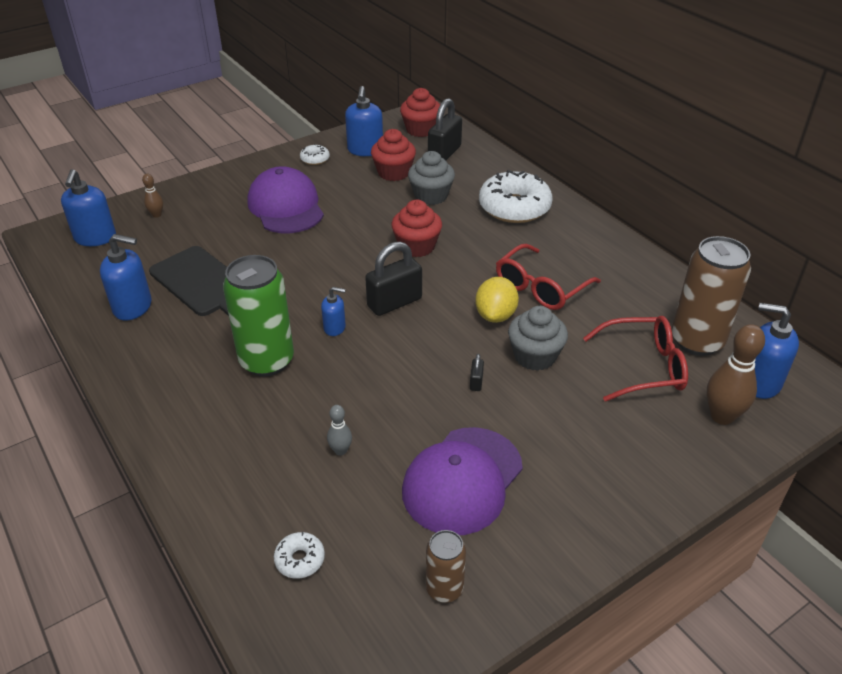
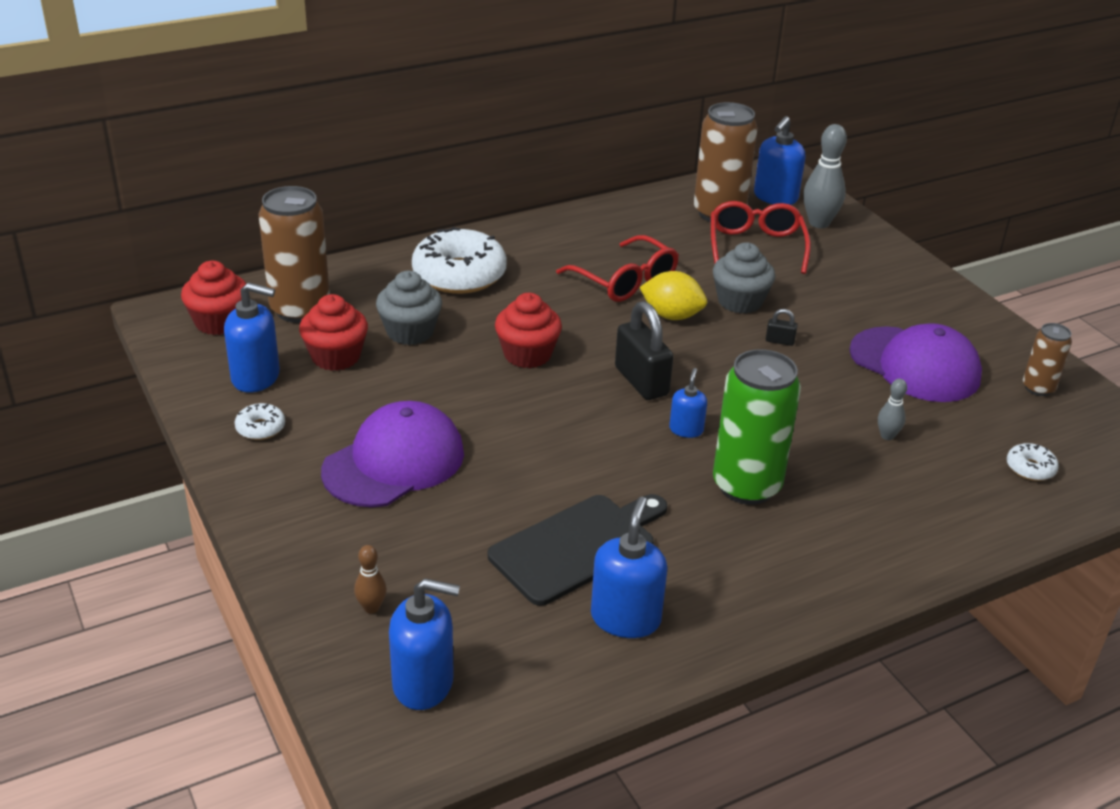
camera: 85 degrees left, 5 degrees down
(286, 206) = (394, 462): purple cap -> purple cap turned 150 degrees clockwise
(444, 153) = (300, 309): black padlock -> brown can
(722, 416) = (819, 223): brown bowling pin -> grey bowling pin

